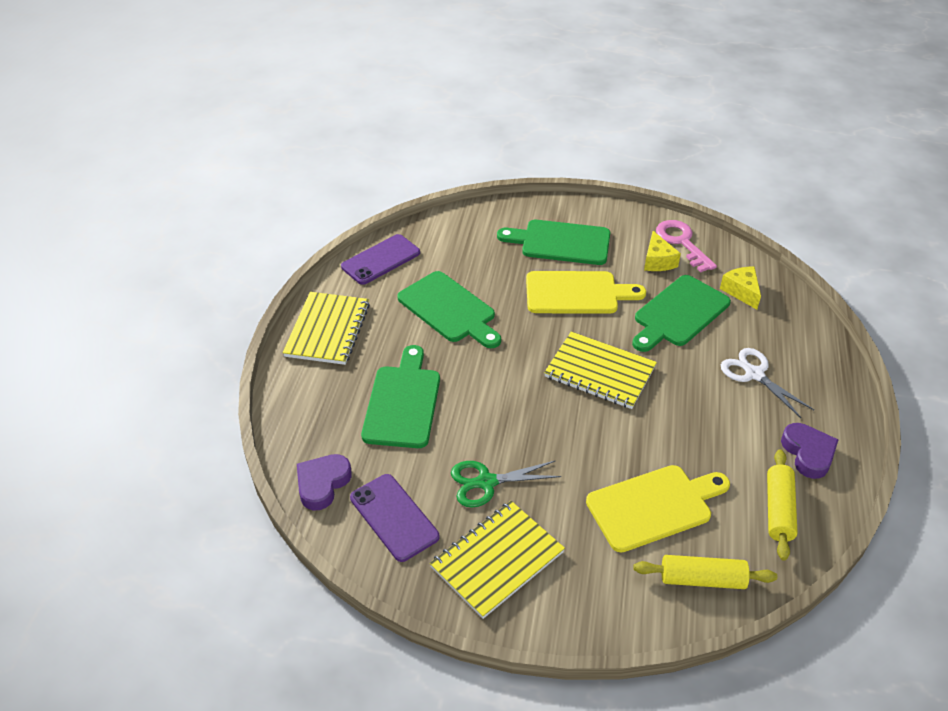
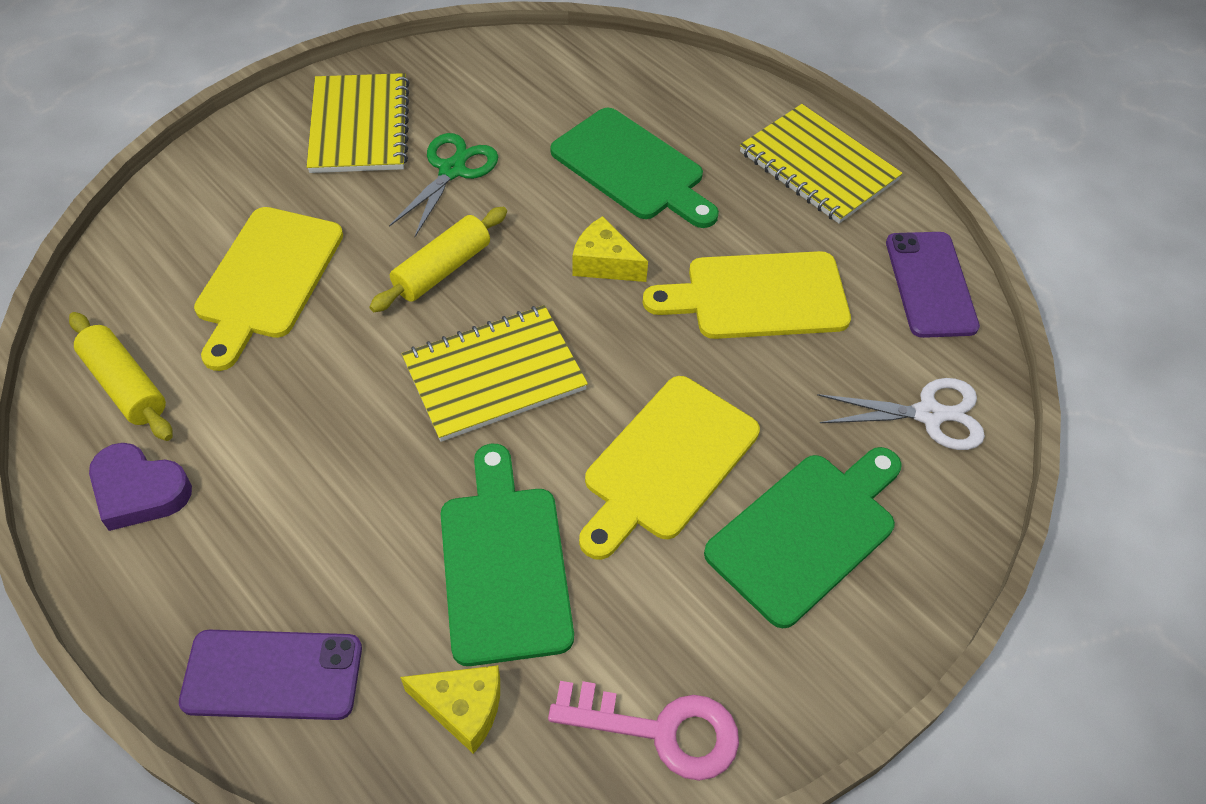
camera: 125 degrees right, 10 degrees up
(322, 484) = (581, 62): purple heart -> none
(394, 517) = (487, 87): purple phone -> purple phone (273, 674)
(449, 309) = (758, 297): green cutting board -> yellow cutting board
(657, 261) = (645, 642): yellow cheese -> yellow cheese (604, 263)
(702, 579) = (154, 253): yellow rolling pin -> yellow rolling pin (442, 269)
(754, 374) = (304, 554): white scissors -> white scissors (928, 414)

